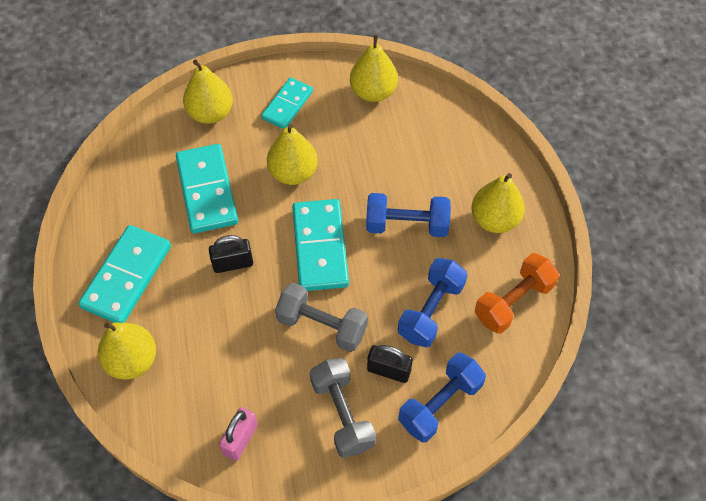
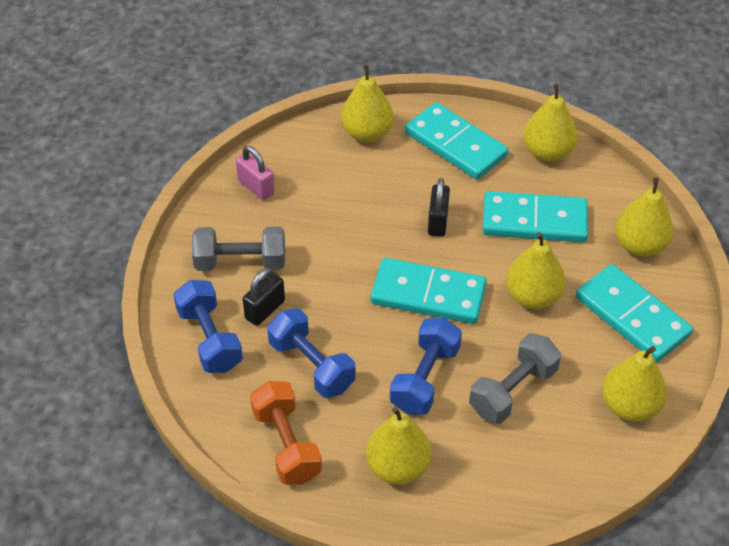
camera: 110 degrees right, 10 degrees down
(117, 200) = (547, 152): none -> yellow pear
(287, 105) = (632, 316): turquoise domino -> turquoise domino, size x1.59
(322, 325) = (337, 272): grey dumbbell -> grey dumbbell (513, 390)

